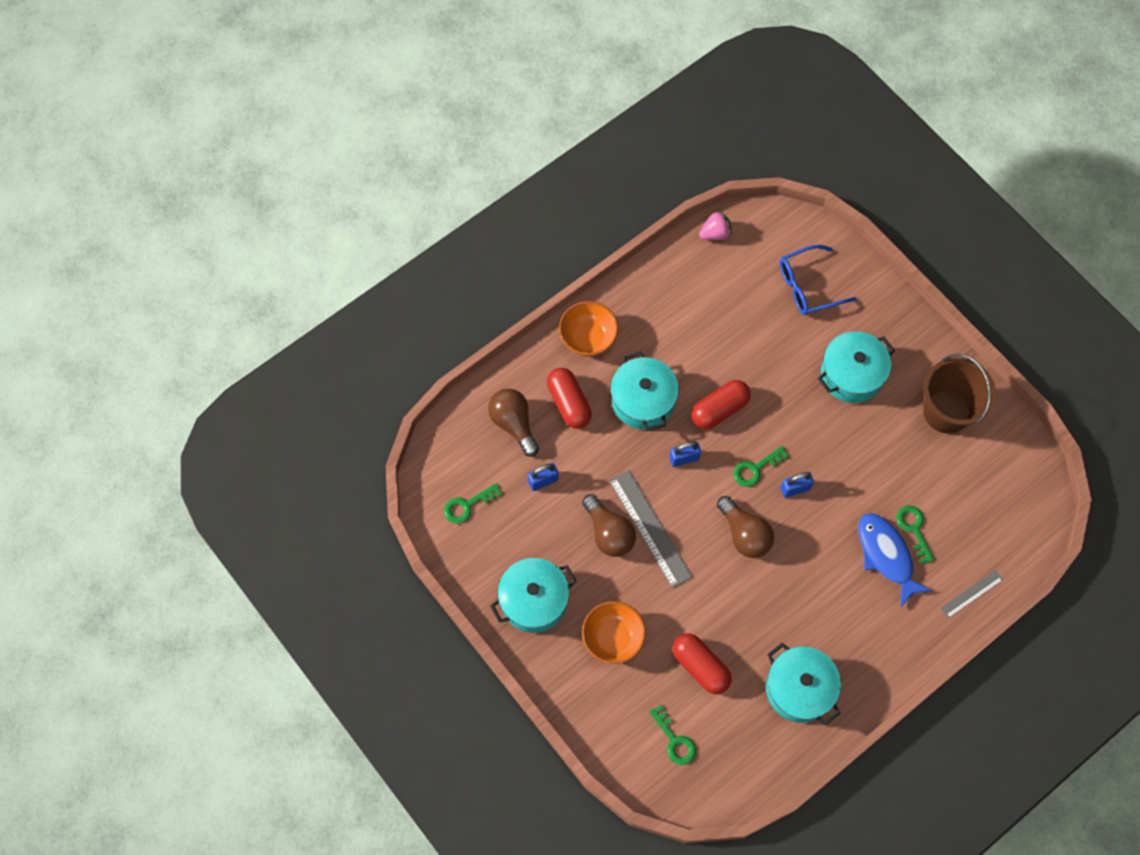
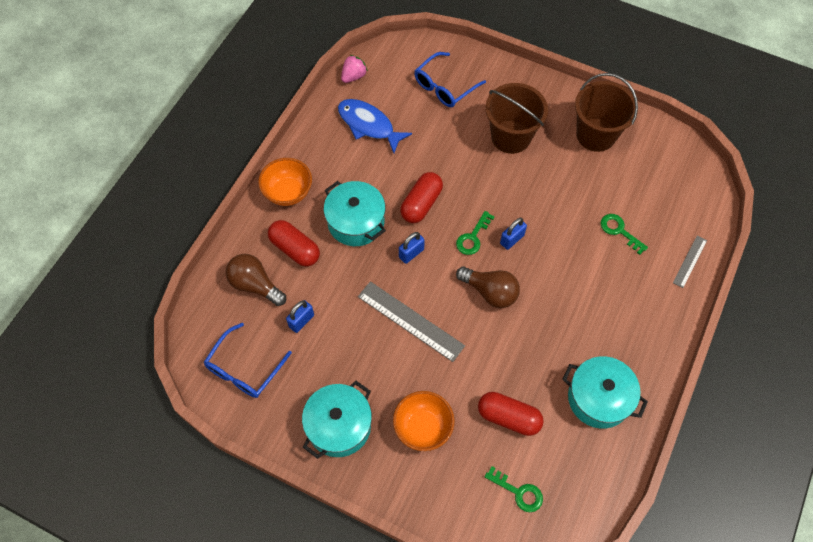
camera: 25 degrees left, 5 degrees down
(467, 505) = (243, 370): green key -> blue glasses
(609, 533) = (377, 340): brown light bulb -> none
(851, 375) = (511, 137): turquoise pot -> brown bucket
(886, 556) = (610, 260): blue fish -> blue fish (368, 125)

